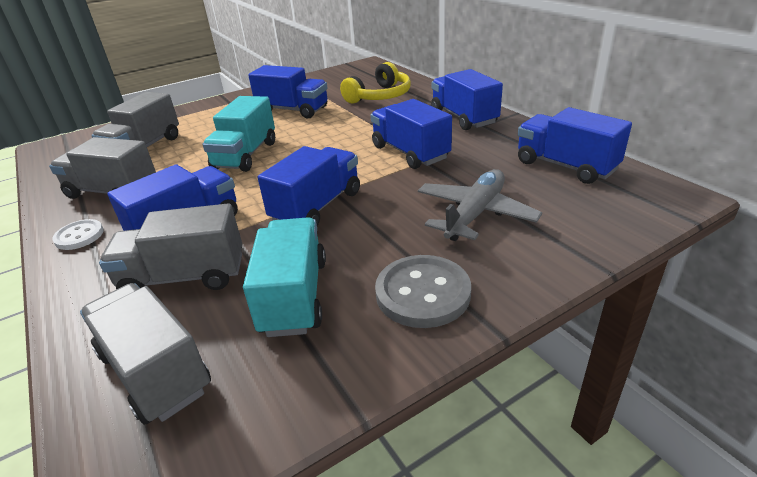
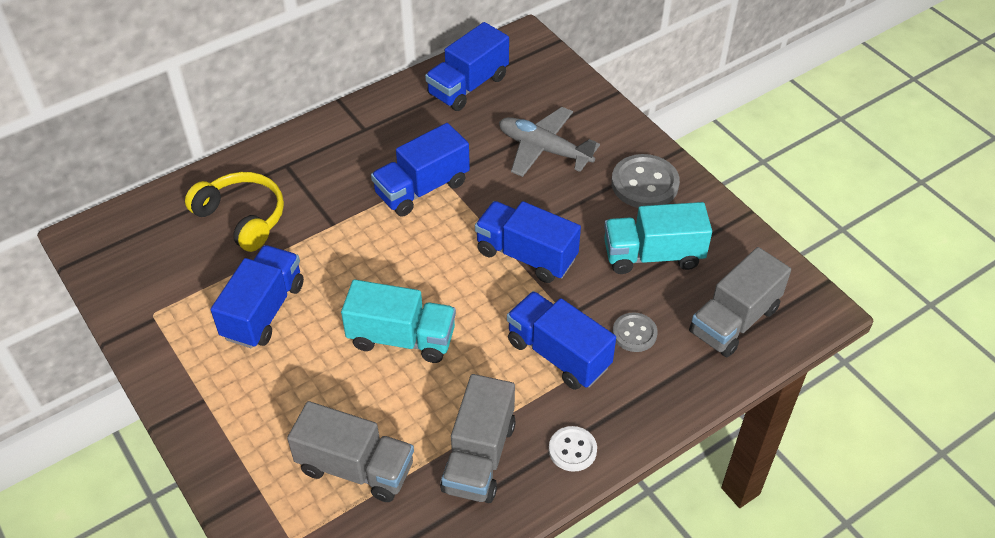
camera: 95 degrees left, 15 degrees up
(184, 277) = (634, 333): grey truck -> grey button
(463, 117) = (340, 142): blue truck -> none

